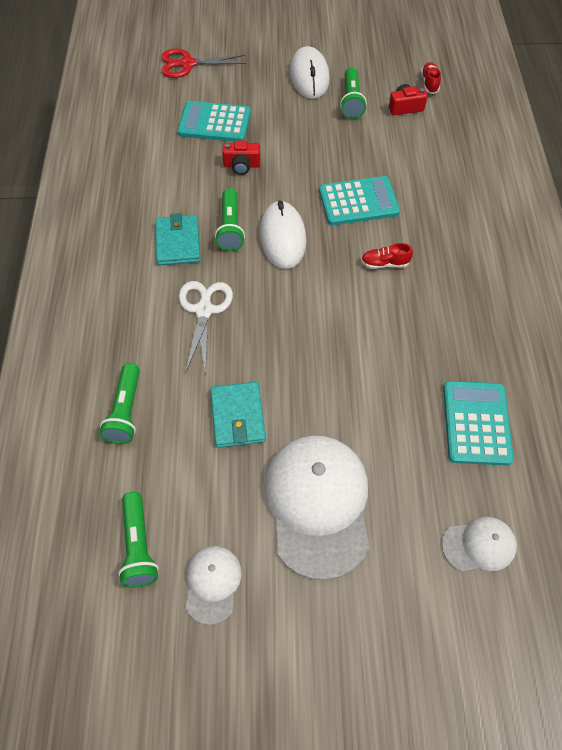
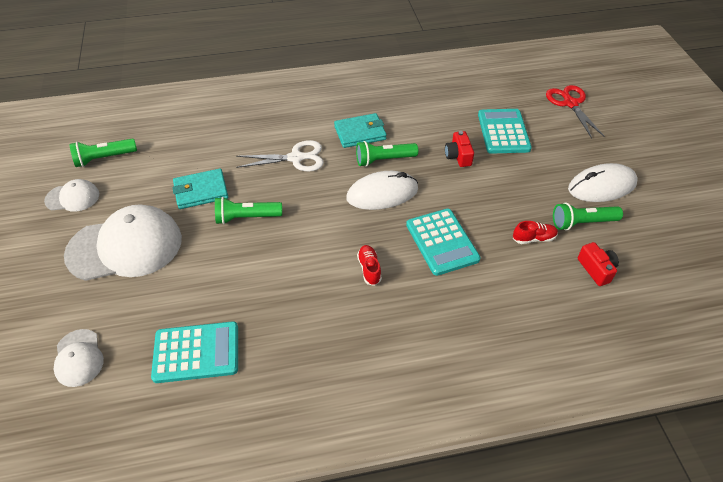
camera: 80 degrees right, 10 degrees down
(125, 411) = (204, 134): green flashlight -> green flashlight (247, 217)
(429, 83) = (649, 289): red shoe -> red shoe (533, 238)

